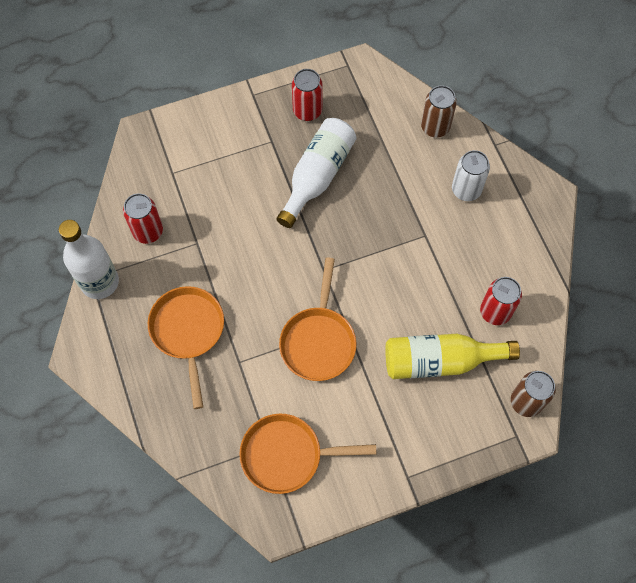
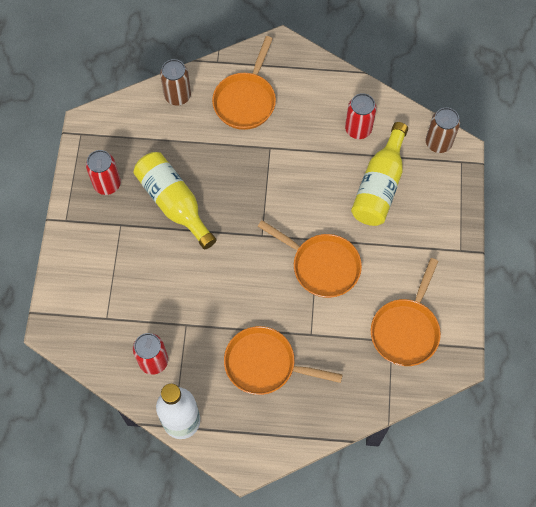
camera: 65 degrees left, 0 degrees up
(317, 176) = (174, 203): white bottle -> yellow bottle
(466, 190) = (246, 100): white can -> orange pan

